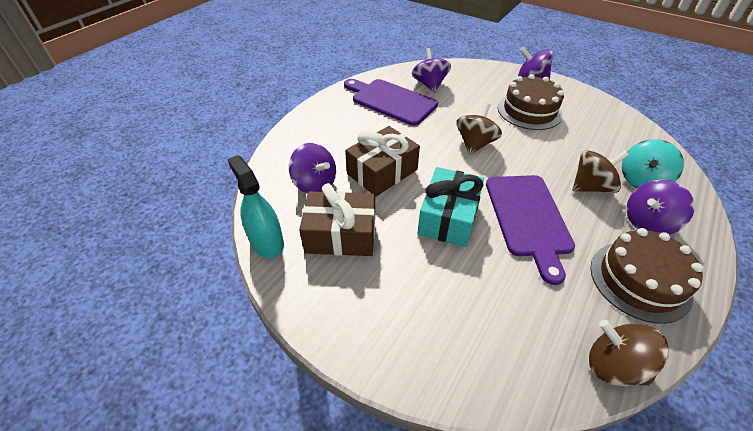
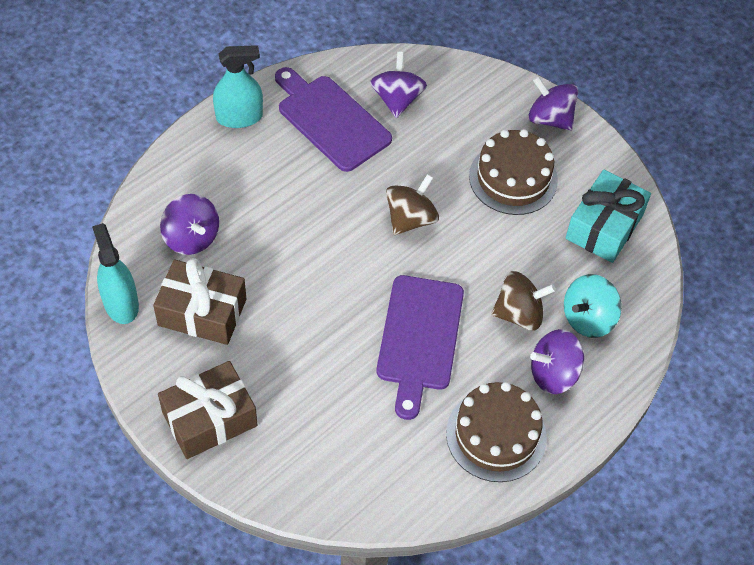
camera: 10 degrees right, 10 degrees up
(327, 109) = (239, 117): none -> turquoise spray bottle
(382, 172) = (276, 237): brown gift -> brown gift (209, 419)
(448, 217) = (329, 317): turquoise gift -> turquoise gift (604, 226)
(614, 366) = (413, 505): brown spinning top -> none

